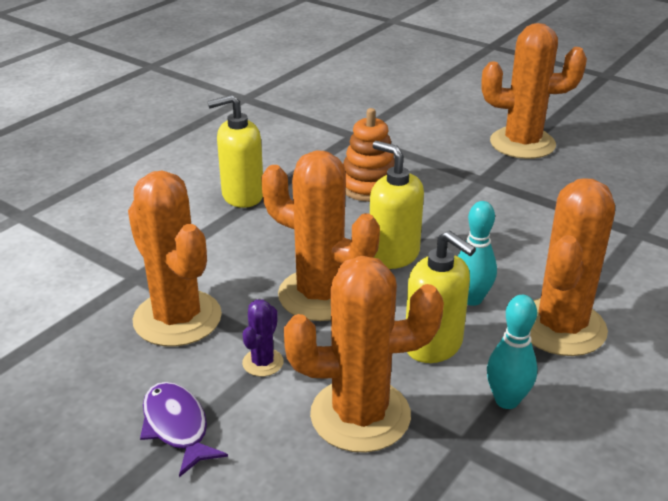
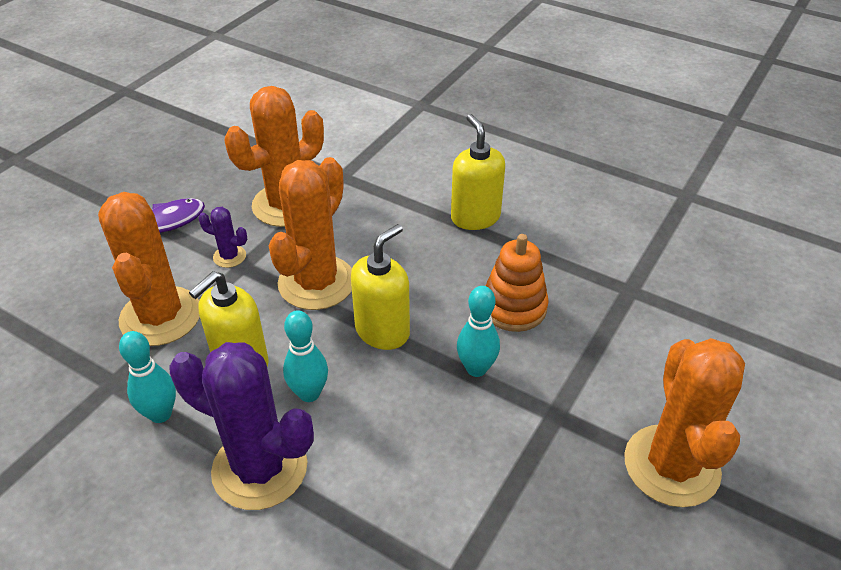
camera: 85 degrees right, 10 degrees up
(439, 209) = (476, 368): none -> turquoise bowling pin
(561, 327) = (260, 468): orange cactus -> purple cactus

